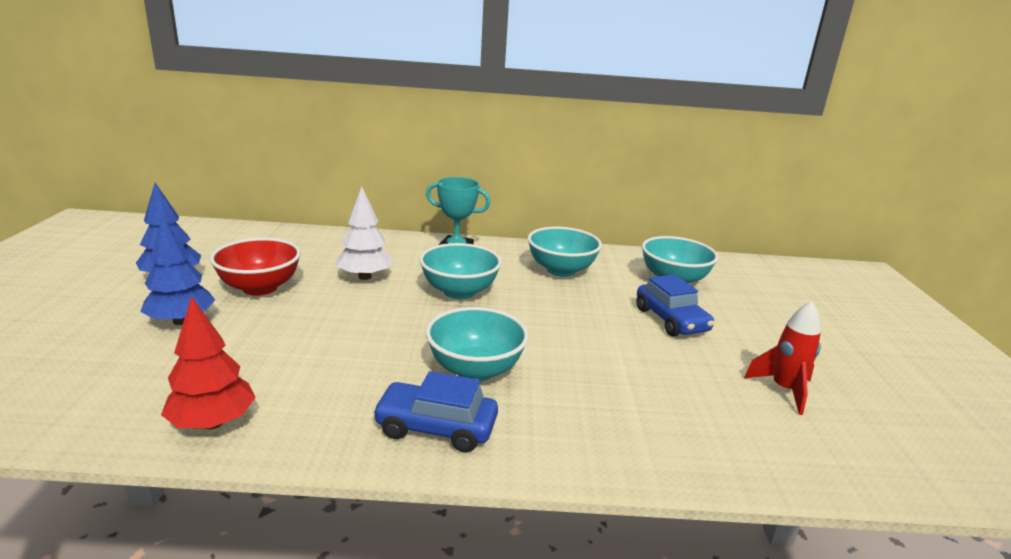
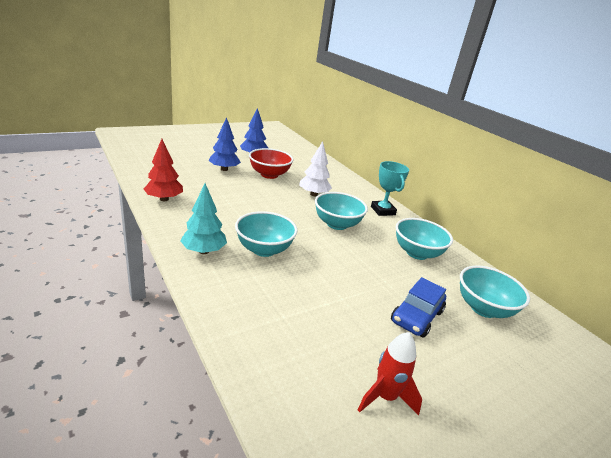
camera: 55 degrees right, 5 degrees up
(436, 428) = (204, 251): blue car -> turquoise tree

